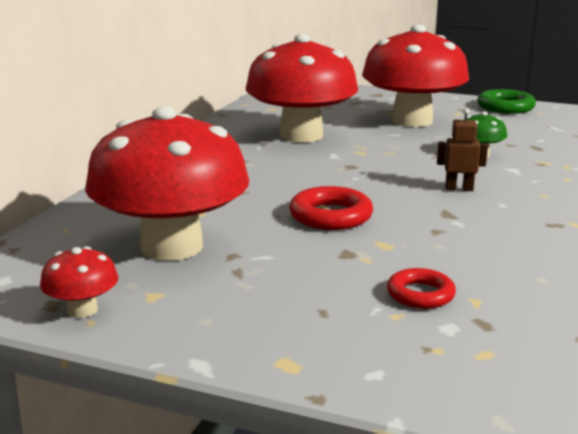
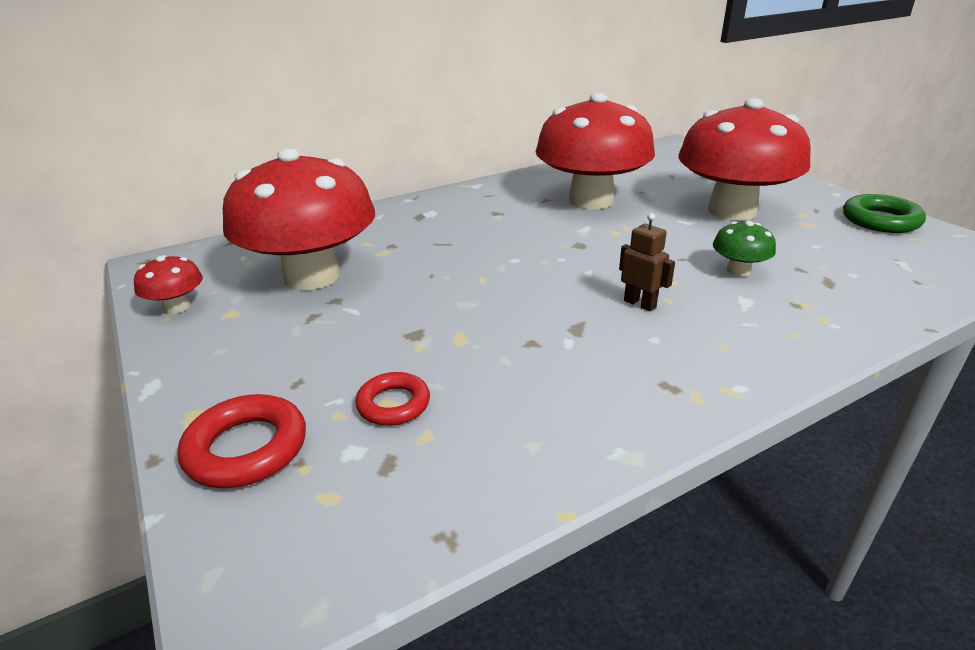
camera: 40 degrees right, 10 degrees up
(330, 216) = (469, 291): red ring -> red ring (246, 448)

